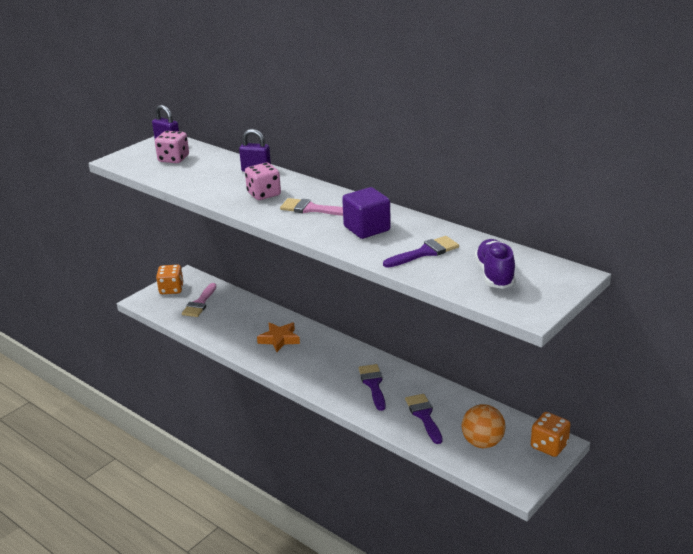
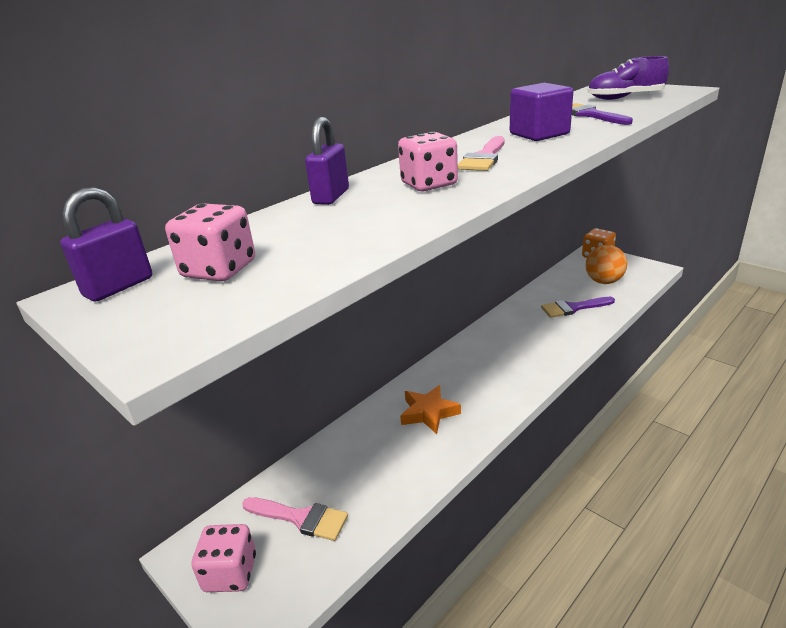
camera: 85 degrees left, 0 degrees up
(171, 289) = (230, 573): orange dice -> pink dice
(373, 384) = (525, 337): purple brush -> none

